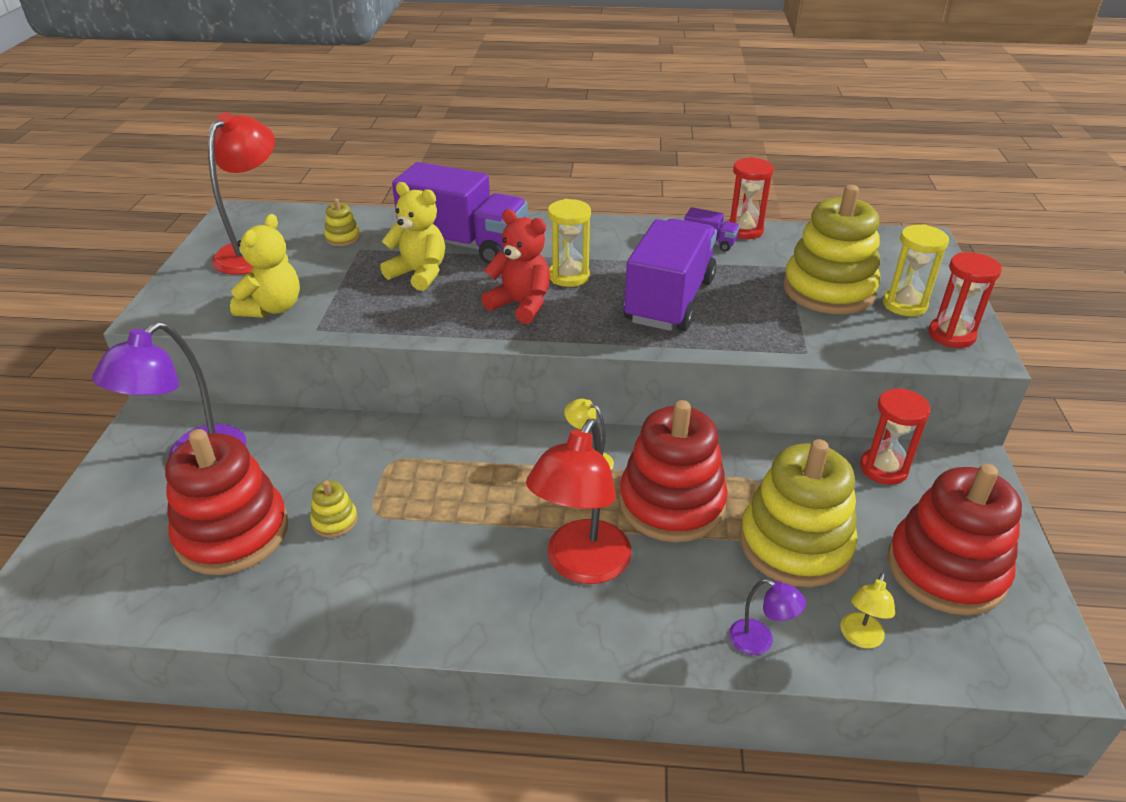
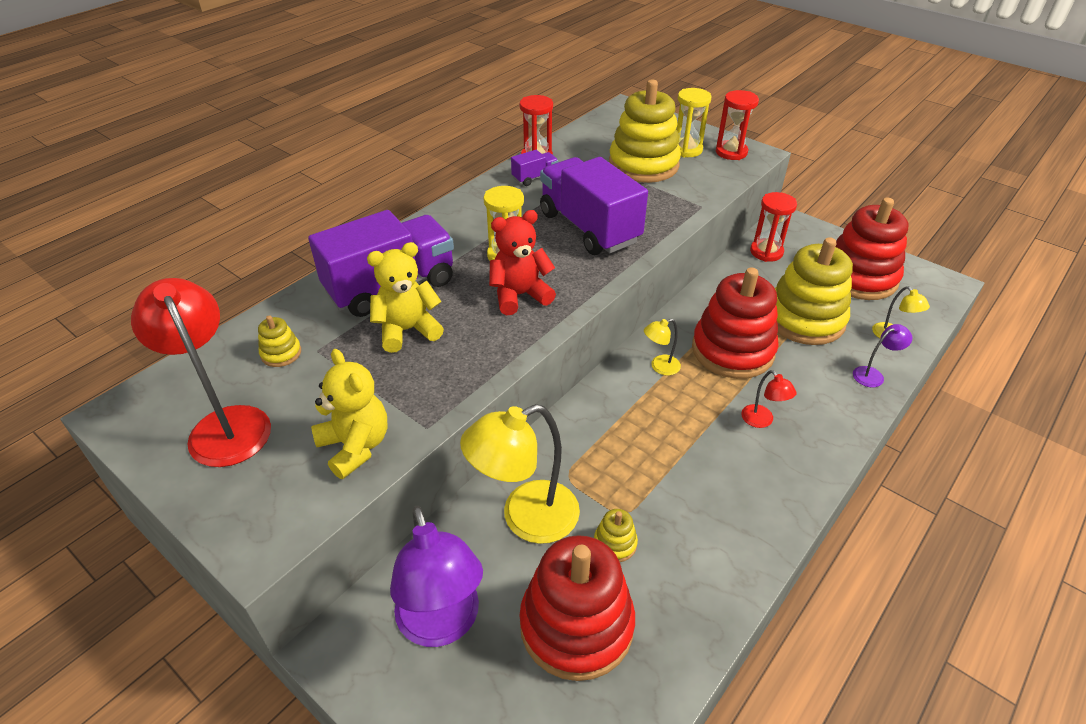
camera: 55 degrees left, 5 degrees up
(326, 457) = (526, 518): none -> yellow lamp
(581, 565) = (762, 421): red lamp -> red lamp, size x0.47

